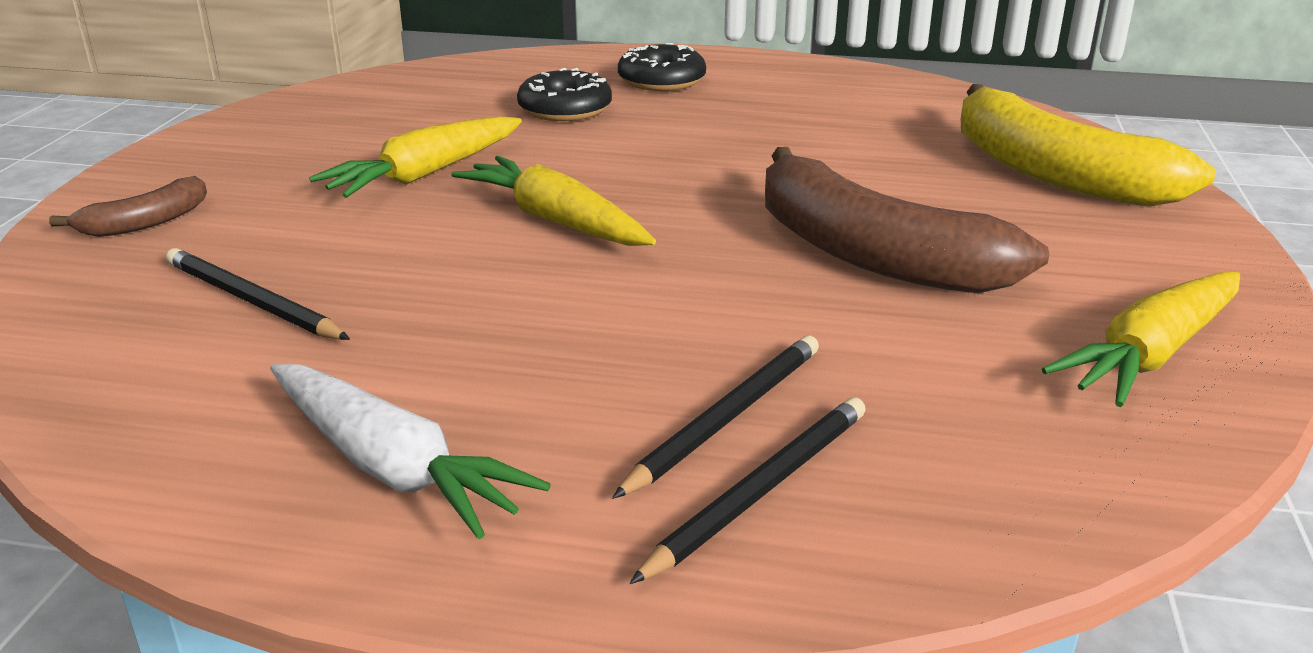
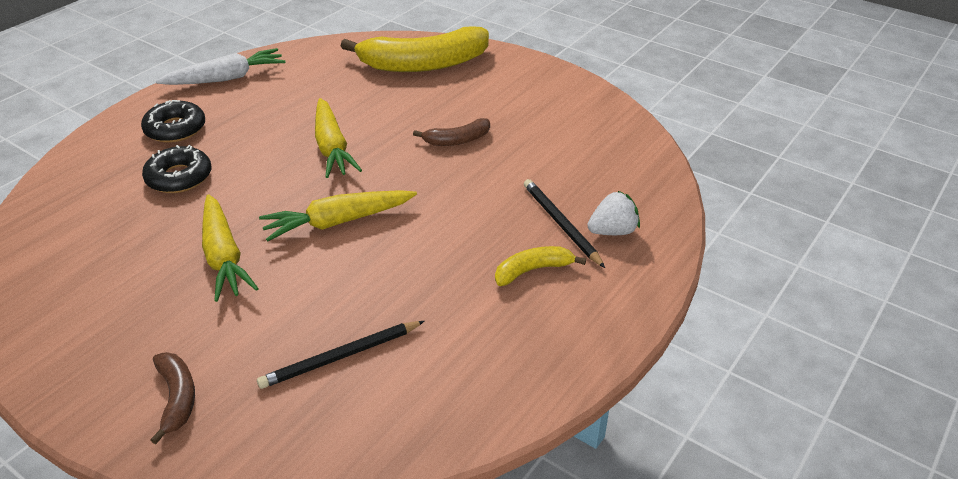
camera: 65 degrees left, 10 degrees up
(392, 467) = (541, 328): white carrot -> white carrot (226, 78)
(557, 418) = (533, 270): none -> yellow banana
(760, 490) = (612, 231): black pencil -> white strawberry
(870, 254) = (457, 140): brown banana -> brown banana, size x0.47
(1150, 354) = (581, 111): yellow carrot -> yellow carrot (332, 147)

